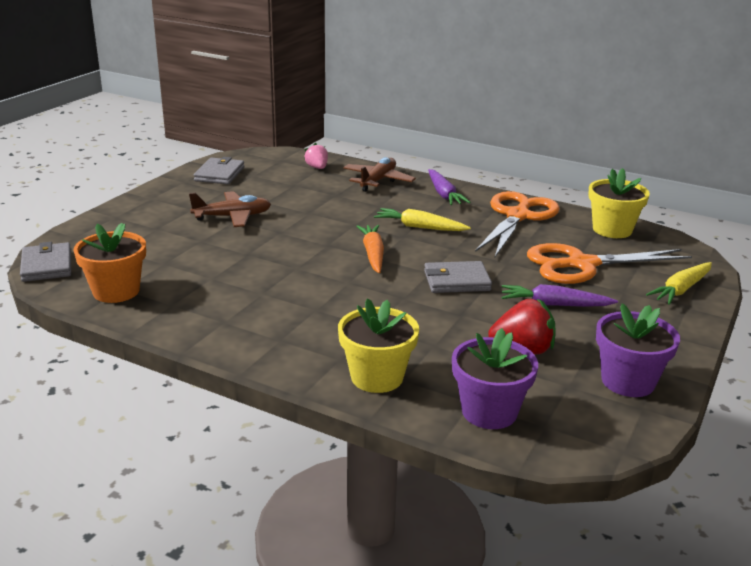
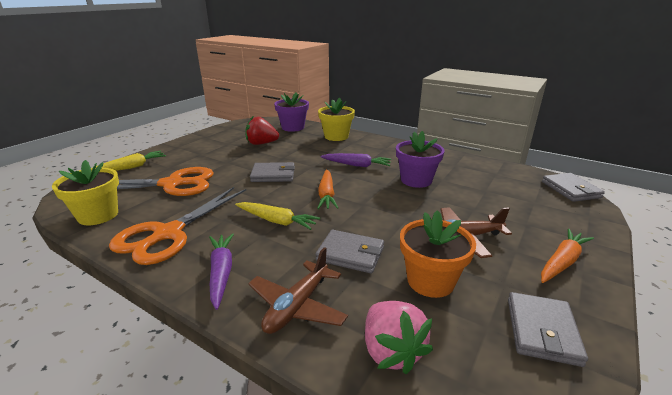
camera: 175 degrees left, 0 degrees up
(116, 291) = (498, 172): orange flower pot -> orange flower pot (430, 281)
(160, 203) = (562, 262): none -> orange carrot
(317, 168) = (391, 351): pink strawberry -> pink strawberry, size x1.58
(342, 205) = (350, 254): none -> grey wallet
(554, 304) = (223, 161): purple carrot -> purple carrot (357, 165)
(628, 381) = (225, 134): purple flower pot -> purple flower pot (416, 180)

